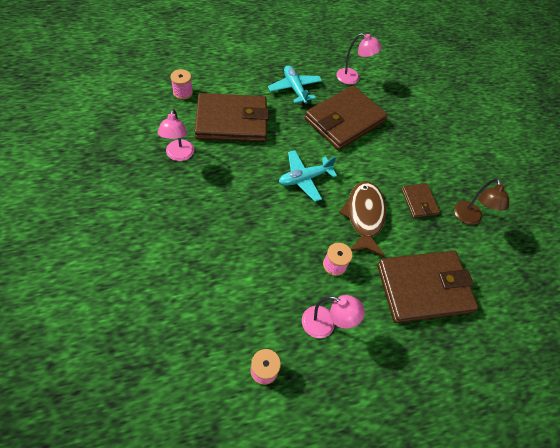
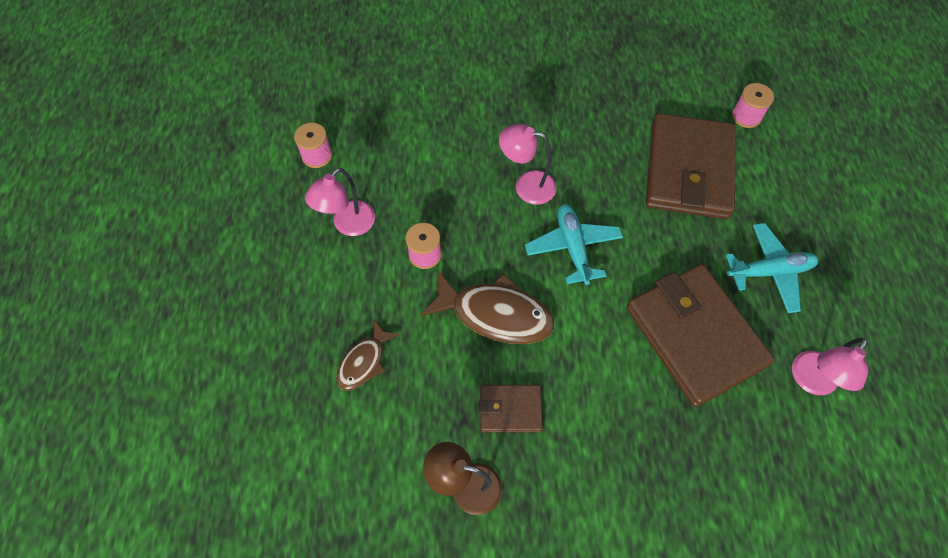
camera: 110 degrees right, 5 degrees up
(179, 155) = (624, 104): pink lamp -> pink lamp (526, 185)
(423, 288) = (364, 361): brown wallet -> brown fish

